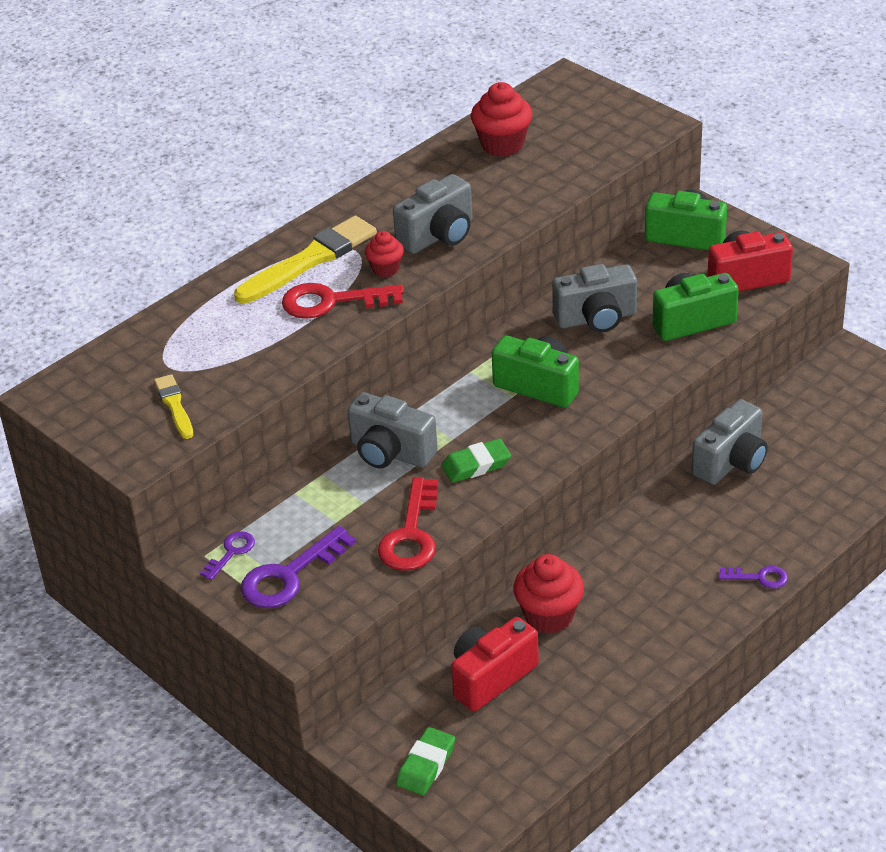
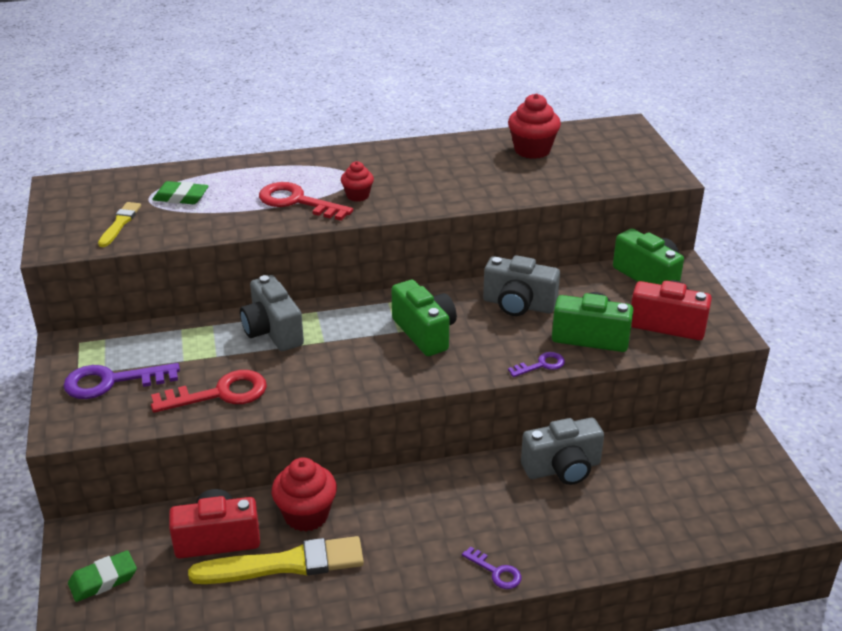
camera: 30 degrees right, 5 degrees down
(231, 552) = (97, 348): purple key -> purple key (541, 365)
(309, 260) = (315, 172): yellow brush -> yellow brush (285, 564)
(411, 535) = (220, 394): red key -> red key turned 150 degrees counterclockwise
(438, 235) = (419, 189): grey camera -> none
(476, 465) = (319, 367): green eraser -> green eraser (181, 197)

